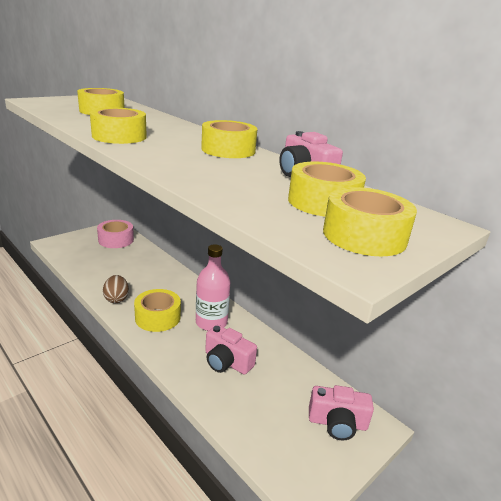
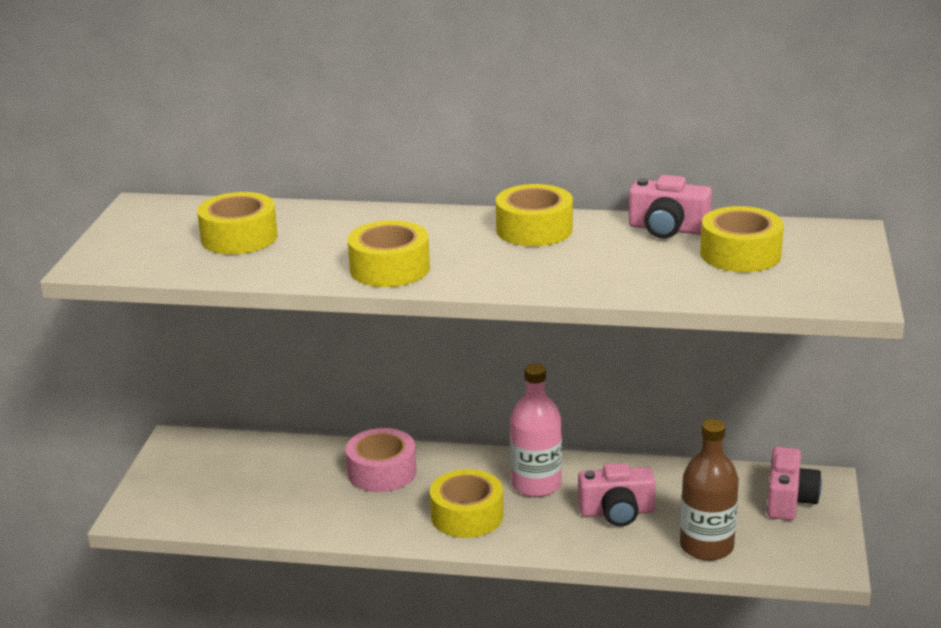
camera: 35 degrees left, 0 degrees up
(116, 240) = (219, 458): pink tape -> pink tape (382, 472)
(116, 299) = (378, 526): brown egg -> none
(244, 417) = (706, 546): none -> brown bottle
(337, 423) = (789, 500): pink camera -> pink camera turned 45 degrees counterclockwise
(364, 236) = (822, 272): yellow tape -> none

